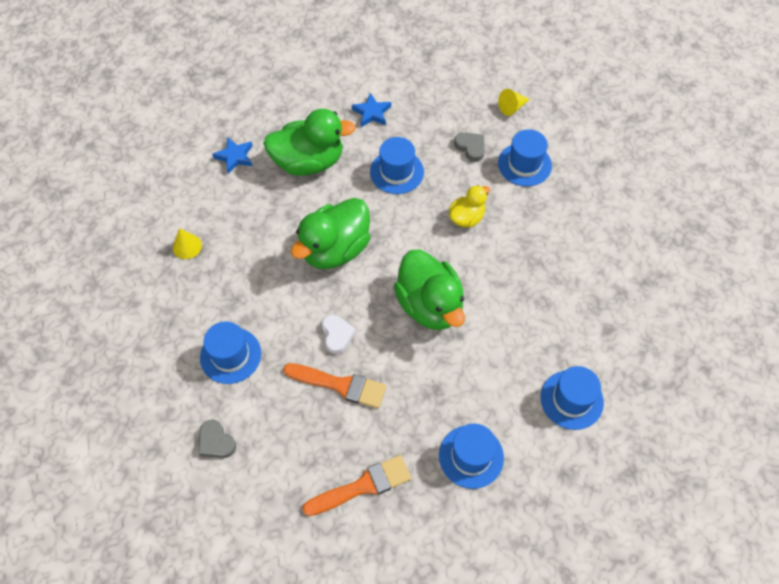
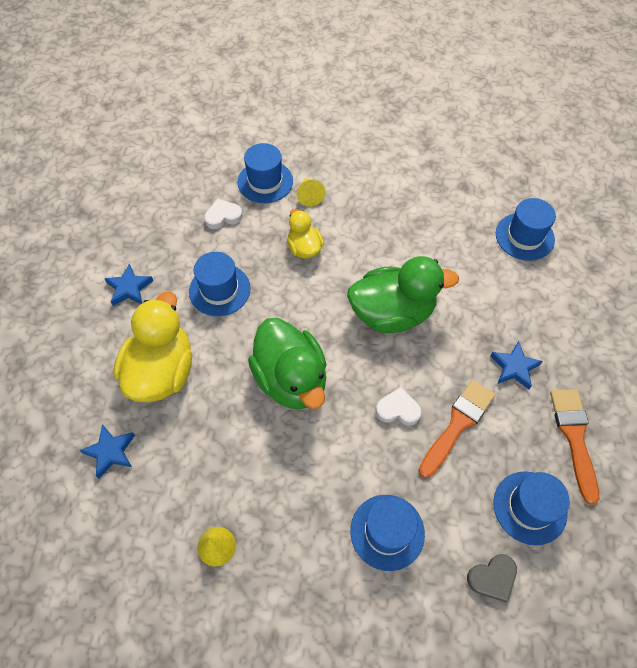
camera: 70 degrees left, 0 degrees up
(309, 162) = (161, 371): green duck -> yellow duck
(415, 420) = (514, 367): none -> blue star
(470, 147) = (223, 216): grey heart -> white heart
(471, 456) = (562, 332): blue hat -> blue hat (529, 507)
(512, 107) = (193, 167): yellow cone -> yellow cone (309, 196)

